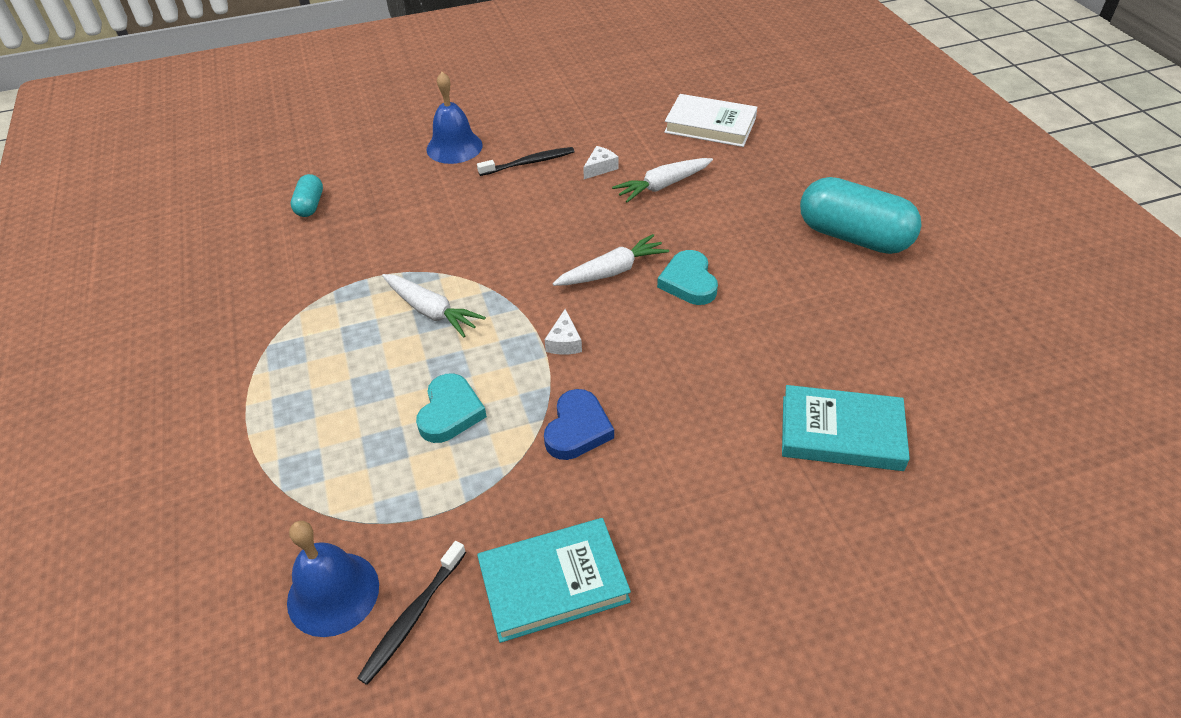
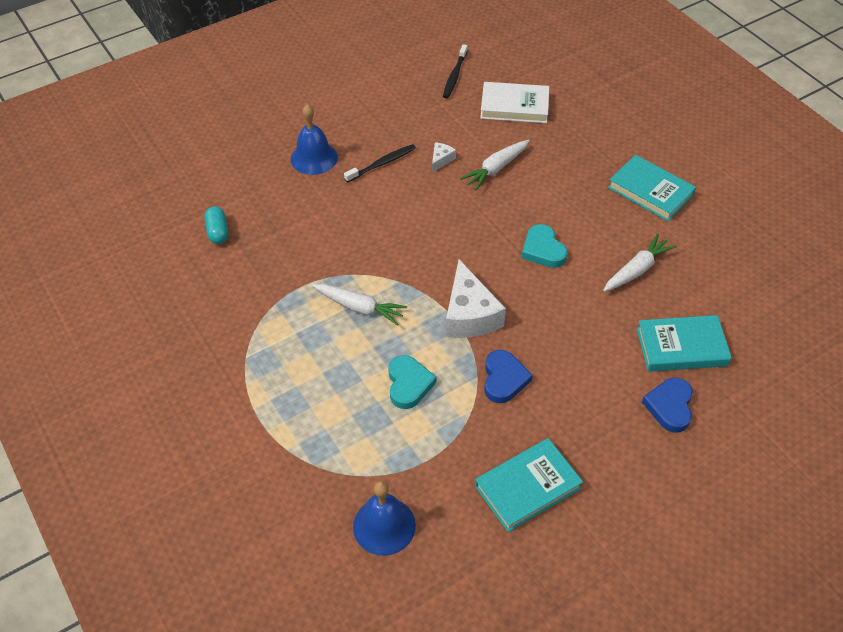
camera: 15 degrees left, 5 degrees up
(412, 617) = (444, 529): black toothbrush -> black toothbrush (454, 76)
(564, 342) = (469, 314): white cheese -> white cheese, size x2.19
(612, 271) = (483, 250): white carrot -> white carrot (637, 270)
(800, 511) = (670, 406): none -> blue heart
(853, 237) = (650, 191): turquoise capsule -> turquoise book

